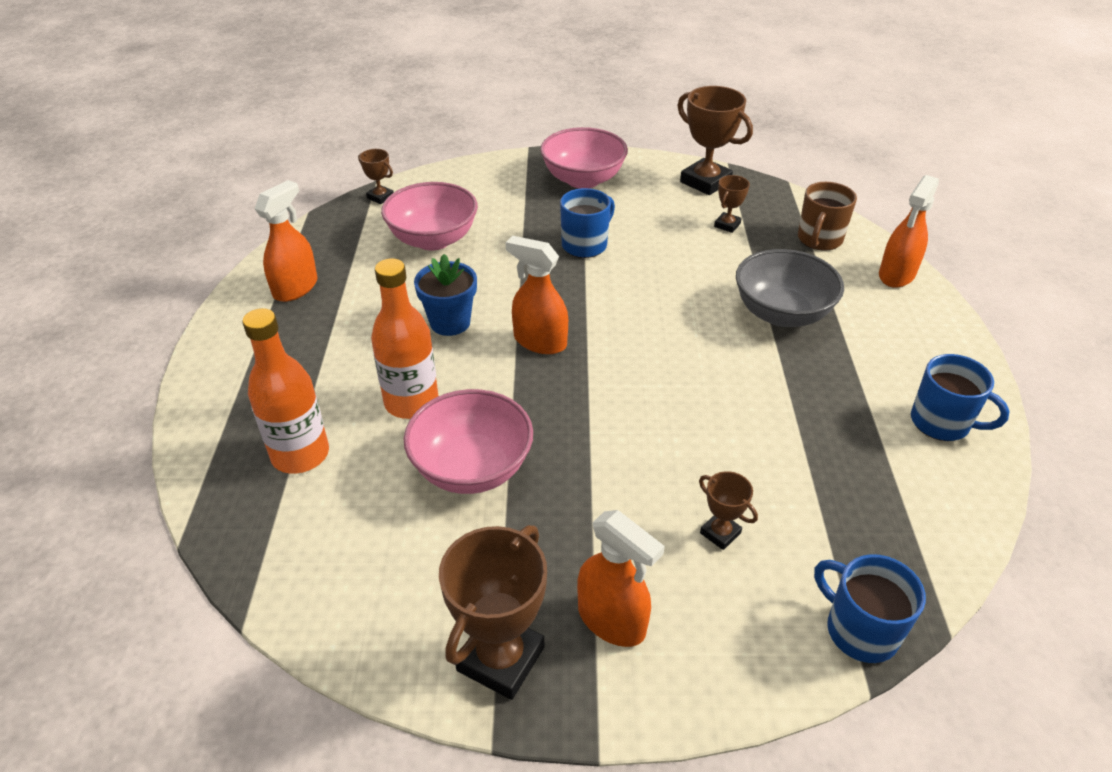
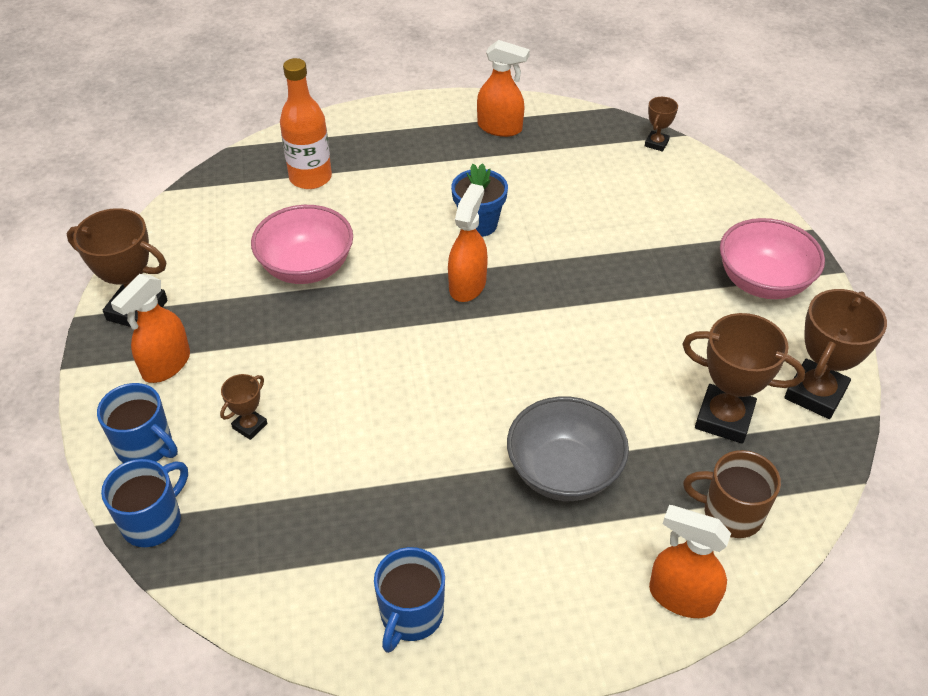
camera: 80 degrees right, 5 degrees up
(411, 402) = (374, 221): orange bottle -> none
(433, 239) = (600, 191): pink bowl -> none
(585, 245) = (633, 298): blue mug -> blue mug (146, 446)
(727, 225) = (724, 418): brown trophy -> brown trophy, size x1.96

